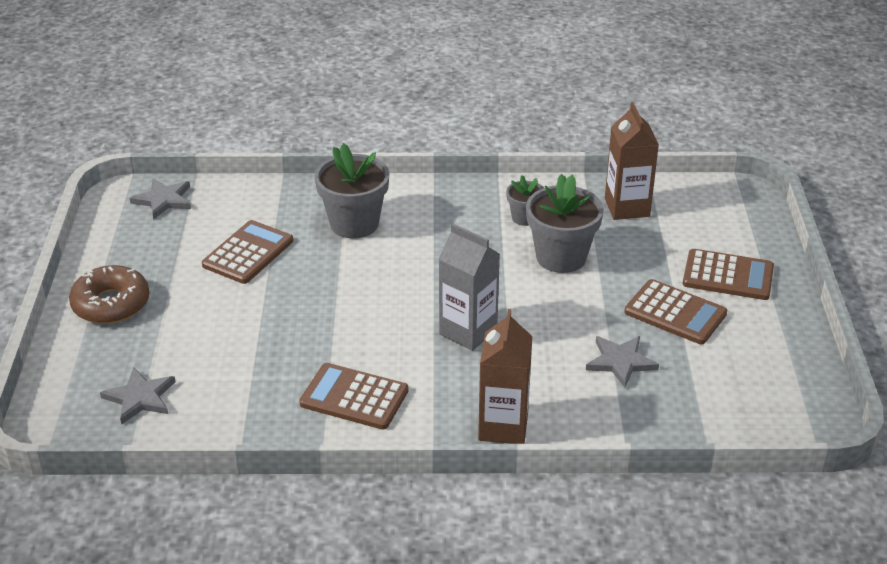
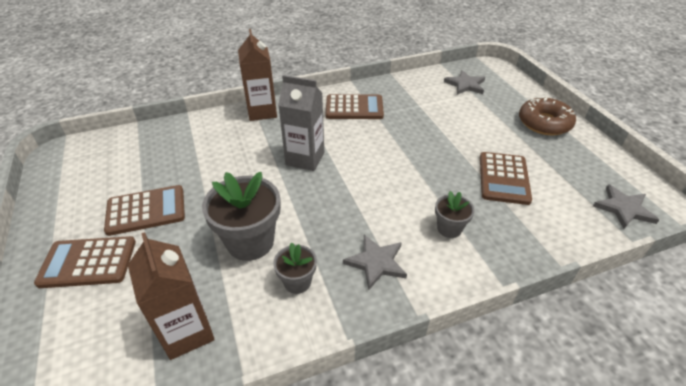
camera: 160 degrees right, 5 degrees up
(354, 224) = (449, 228): grey flower pot -> grey flower pot, size x0.54
(620, 362) = (192, 163): grey star -> grey star (376, 262)
(675, 313) = (146, 210): brown calculator -> brown calculator turned 150 degrees clockwise

